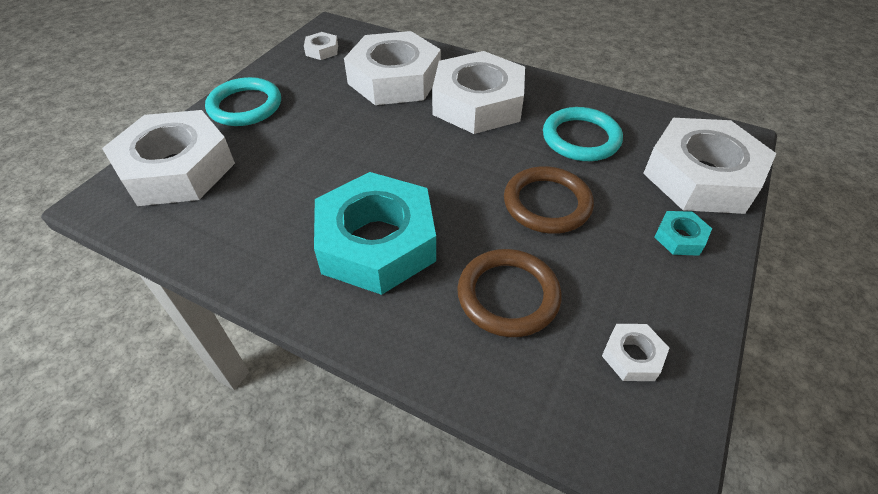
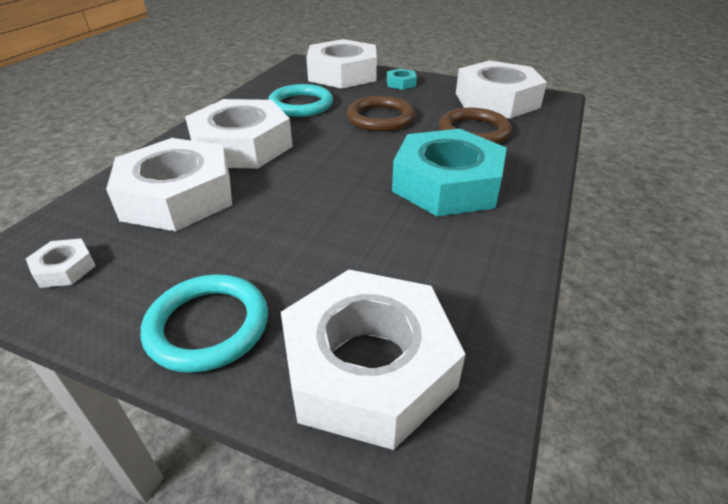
camera: 95 degrees left, 10 degrees down
(632, 356) = (496, 100): white nut -> white nut, size x2.46

